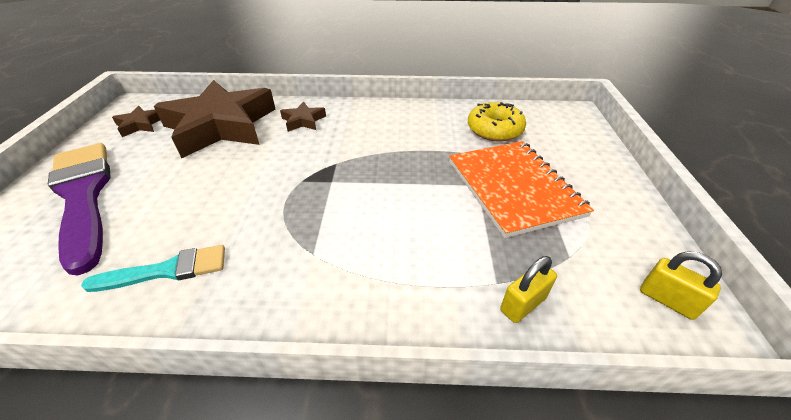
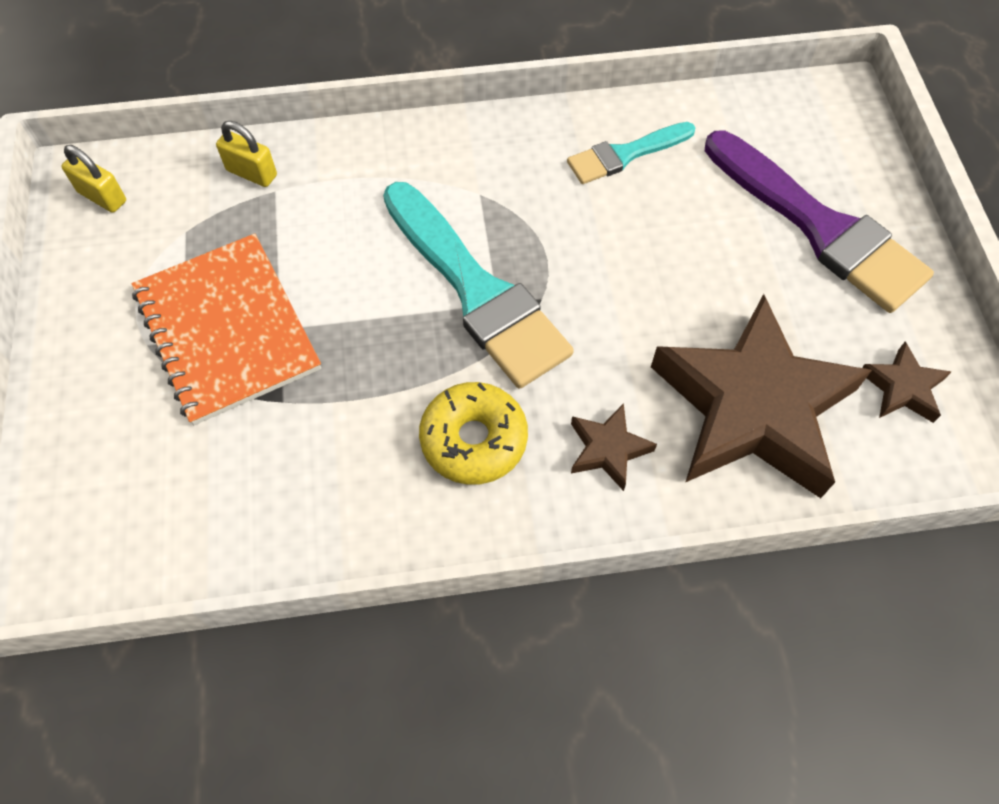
camera: 170 degrees right, 20 degrees up
(342, 189) = (477, 291): none -> turquoise brush
(494, 130) = (231, 479): yellow donut -> yellow donut (474, 440)
(523, 304) = (251, 173): yellow padlock -> yellow padlock turned 75 degrees clockwise

